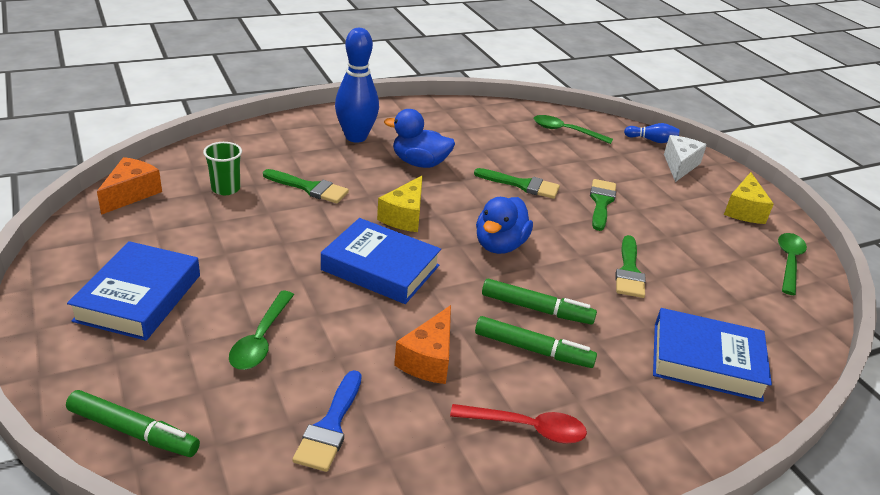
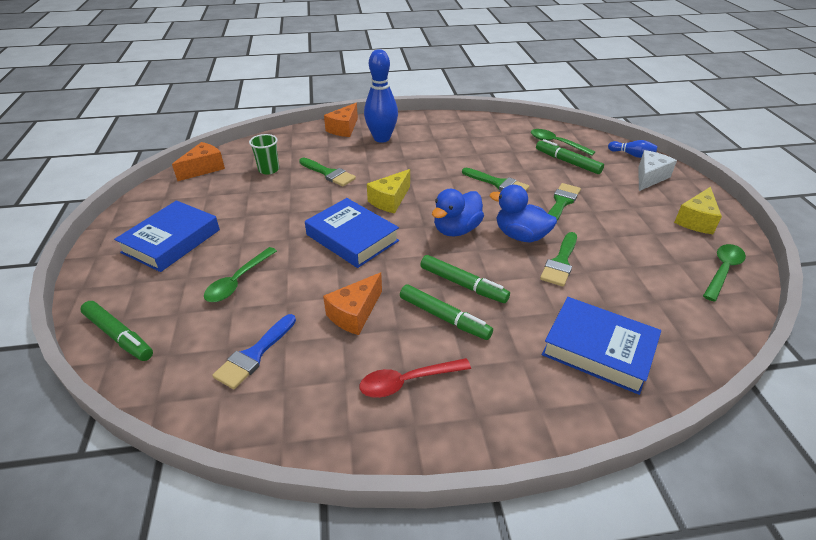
camera: 20 degrees right, 5 degrees up
(300, 127) = (344, 129): none -> orange cheese
(419, 163) = (421, 161): blue duck -> blue duck (520, 236)
(526, 428) = (408, 381): red spoon -> red spoon turned 135 degrees clockwise
(587, 153) = (567, 162): none -> green marker

